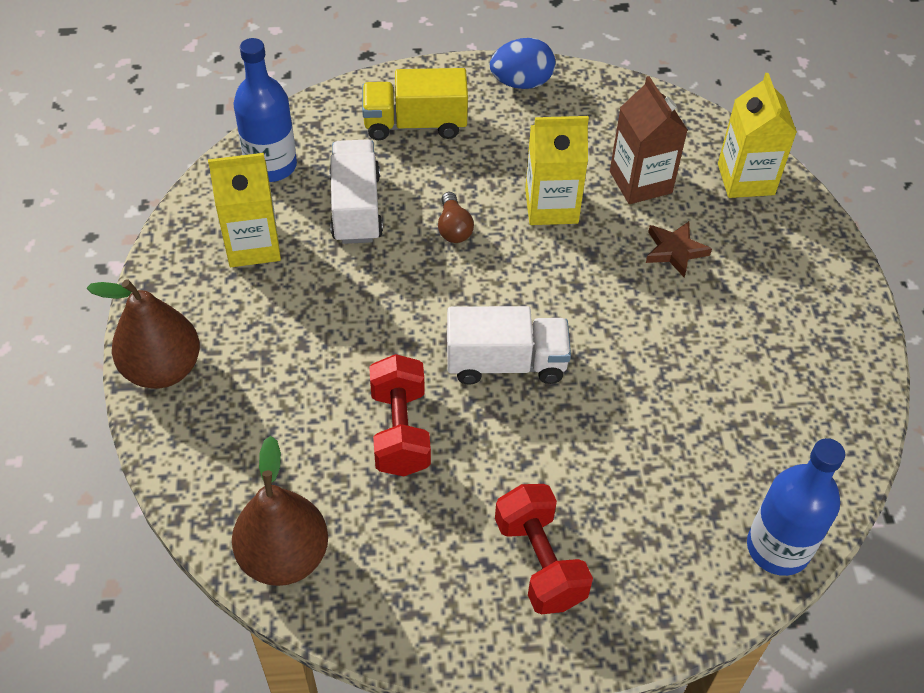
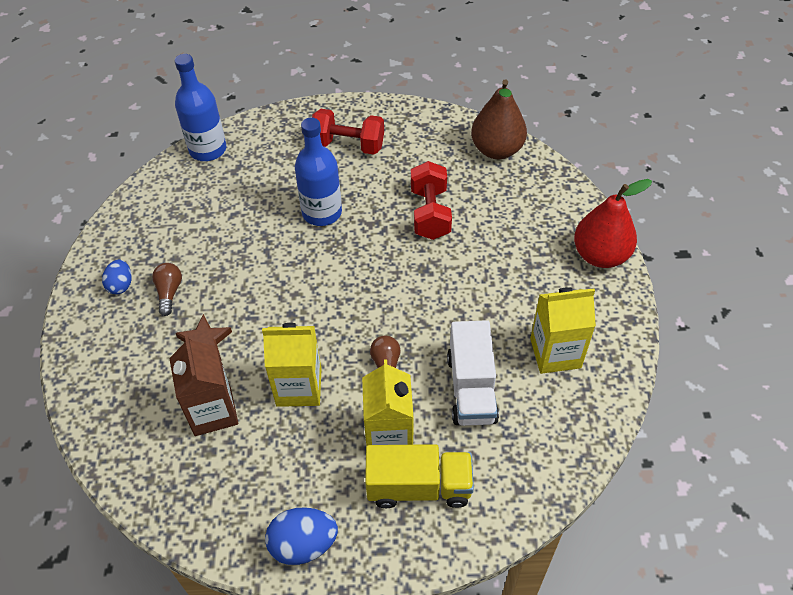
camera: 175 degrees left, 0 degrees up
(163, 369) = (600, 255): brown pear -> red pear
(271, 166) = (555, 436): blue bottle -> blue bottle (322, 212)
(506, 363) = (354, 255): white truck -> none
(539, 562) = (348, 145): red dumbbell -> red dumbbell turned 60 degrees counterclockwise
(742, 308) = (169, 292): none -> brown light bulb
(745, 179) = (115, 413): yellow carton -> yellow carton (389, 436)
(809, 317) = (121, 285): none -> blue egg

